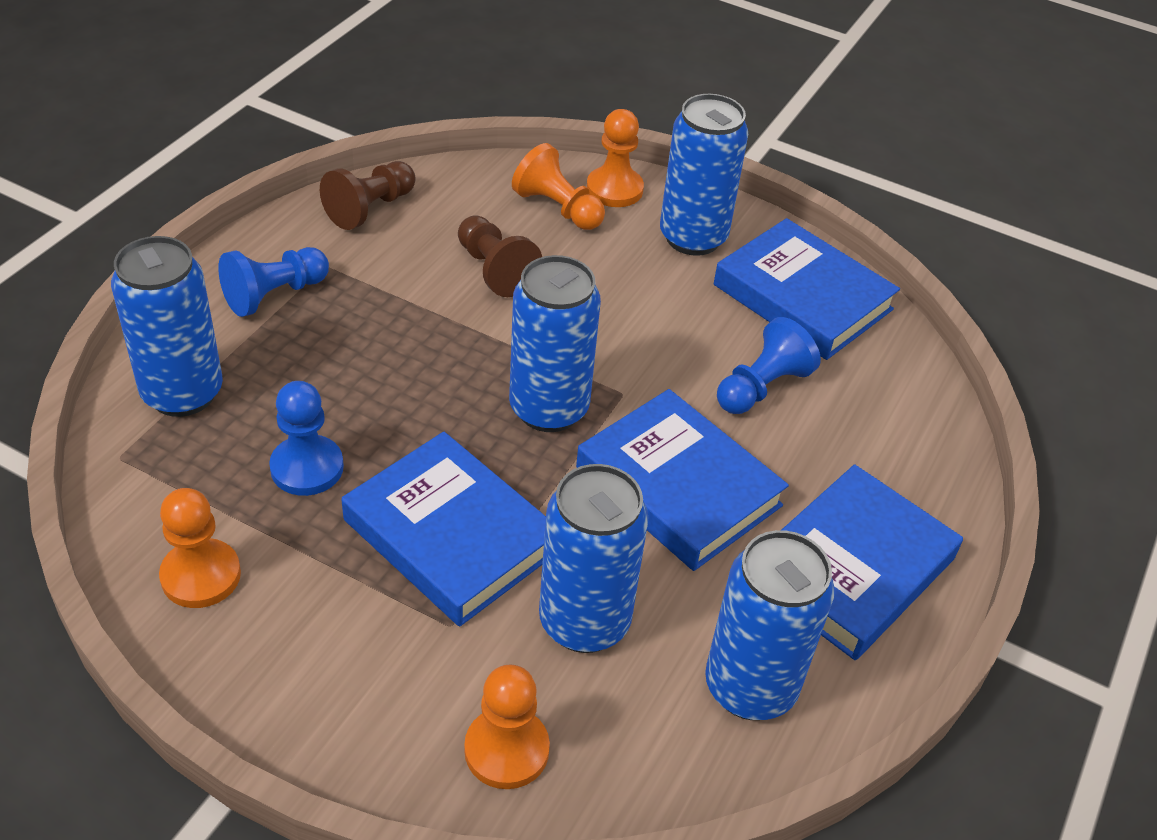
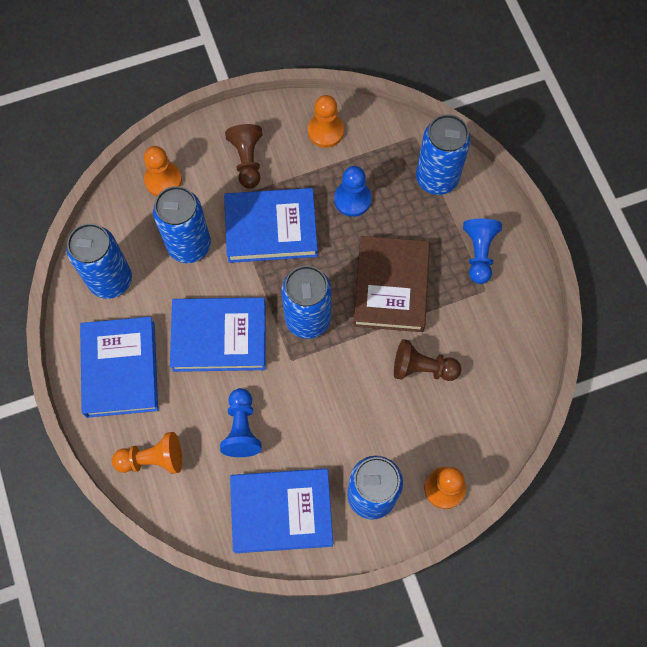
camera: 135 degrees right, 25 degrees up
(370, 209) = (519, 341): brown pawn -> brown pawn (247, 160)
(411, 352) = (391, 286): none -> brown book
(558, 208) = (450, 441): orange pawn -> orange pawn (153, 459)

